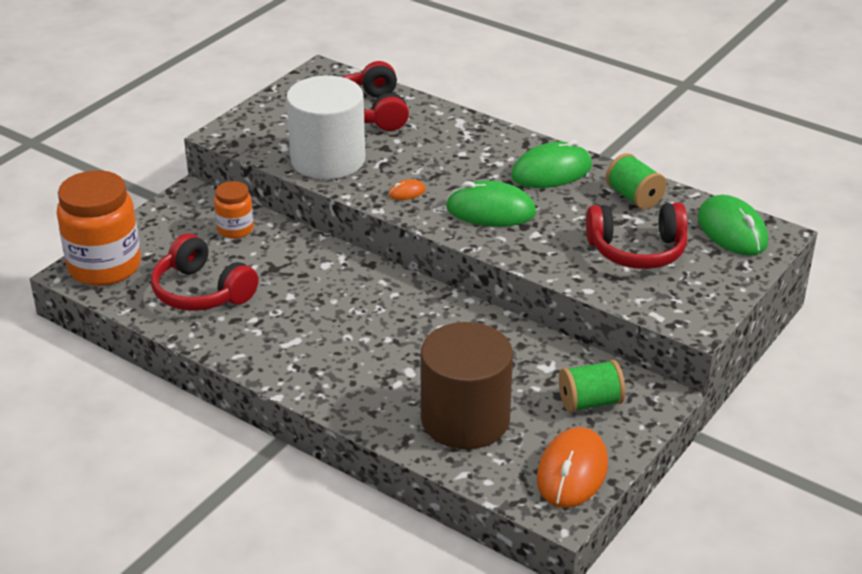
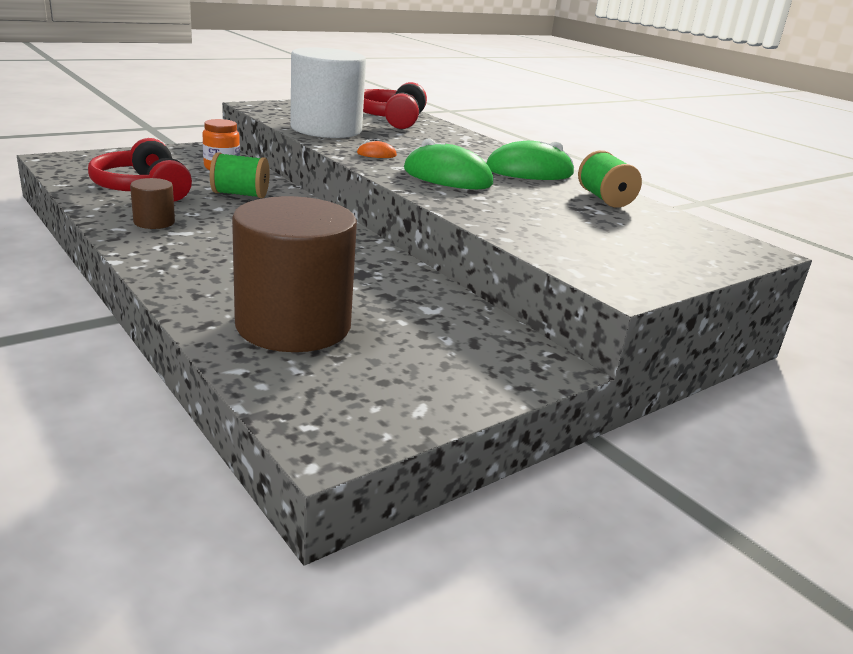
camera: 15 degrees right, 10 degrees down
(104, 267) = (84, 161): orange jar -> none
(258, 336) = (154, 222): none -> brown cylinder
(572, 472) = (380, 405): orange mouse -> none
(590, 402) = (457, 348): green spool -> green spool (240, 194)
(637, 250) = (584, 227): red headphones -> none
(732, 230) = (705, 237): green mouse -> none

